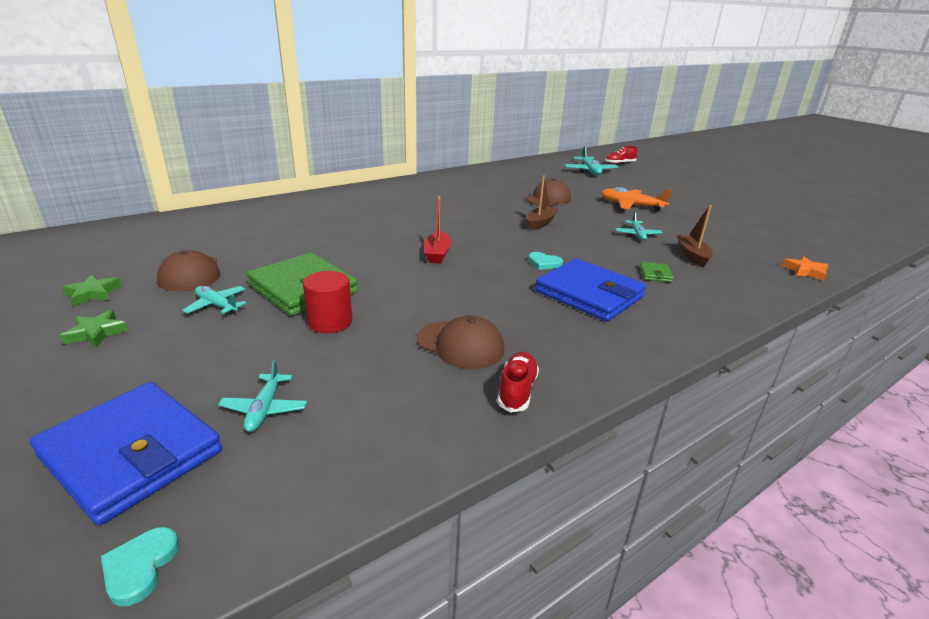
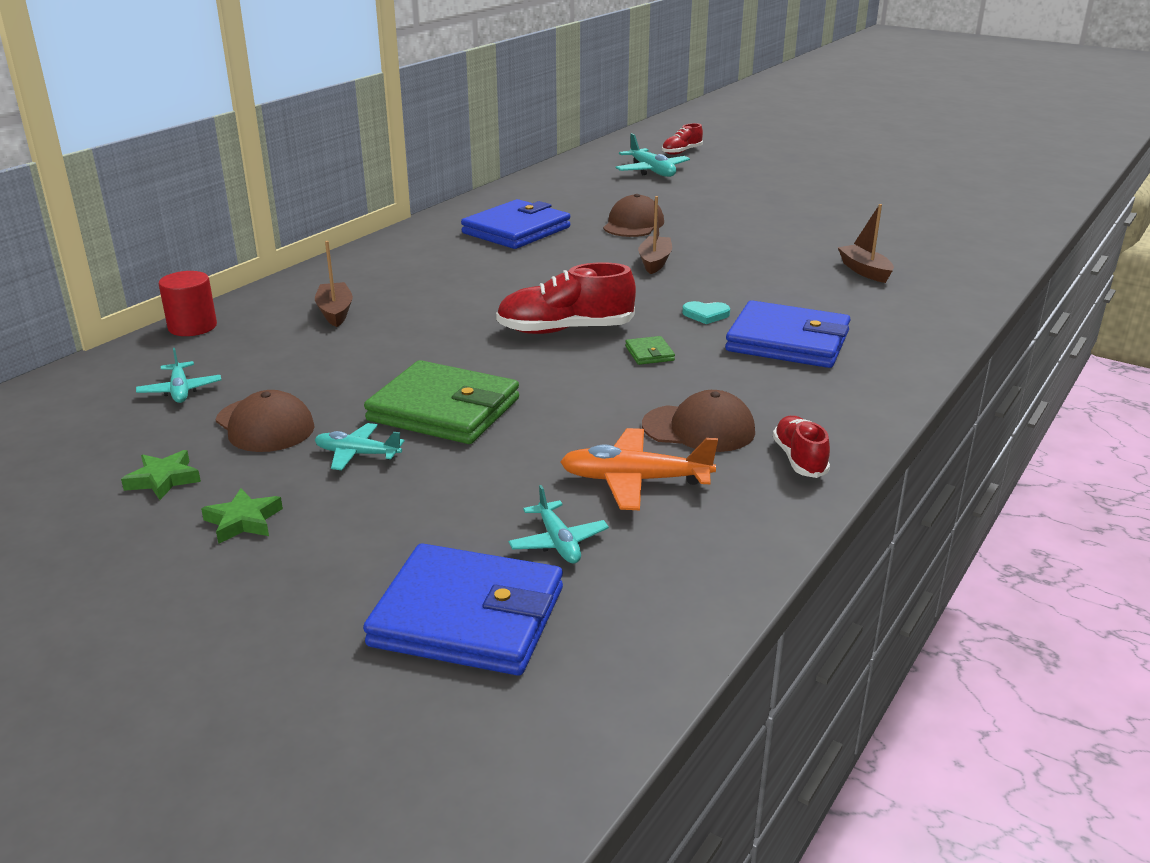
camera: 20 degrees left, 0 degrees up
(140, 567) = (601, 690): turquoise heart -> none
(312, 216) = (335, 312): none -> brown boat
(330, 322) = (524, 440): red cylinder -> red cylinder (192, 327)
(437, 254) = (565, 330): red boat -> red shoe
(470, 190) = (516, 230): none -> blue wallet
(631, 206) = (746, 215): orange plane -> orange plane (635, 480)
(637, 235) = (784, 255): turquoise plane -> turquoise plane (180, 390)
(655, 274) = (840, 302): green wallet -> green wallet (649, 353)
(805, 271) = (992, 265): orange star -> none

